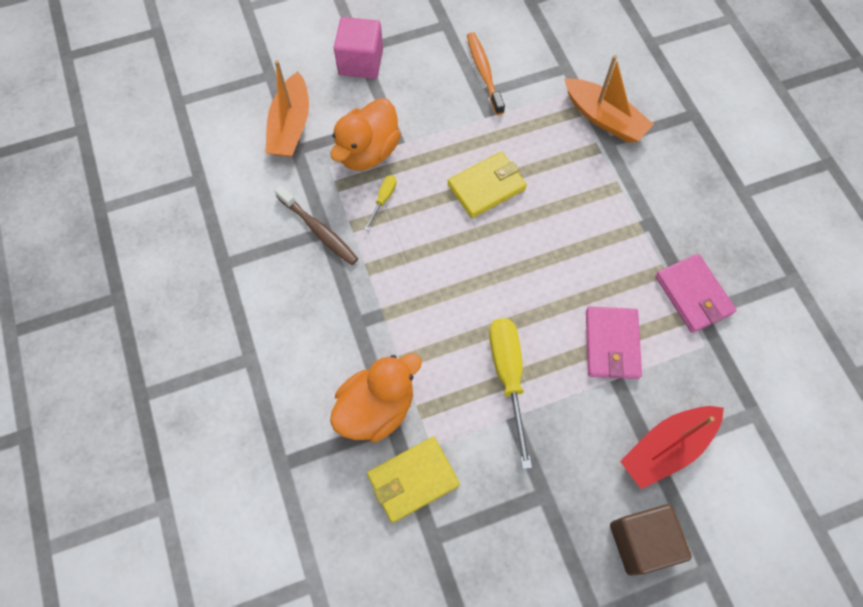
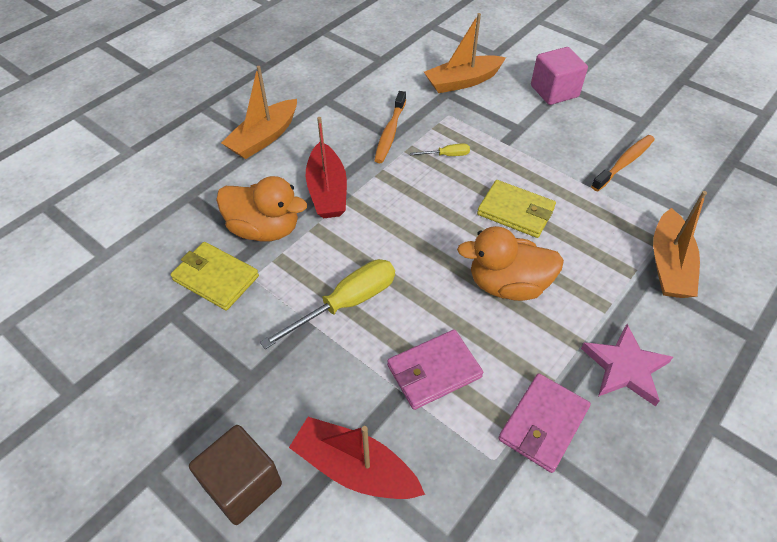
camera: 60 degrees right, 15 degrees down
(242, 352) = (264, 138): none -> orange boat
(318, 230) = (390, 132): brown toothbrush -> orange toothbrush
(362, 327) = (327, 191): none -> red boat
(368, 152) = (480, 129): orange duck -> orange duck (507, 285)
(675, 211) = (625, 367): none -> pink star

